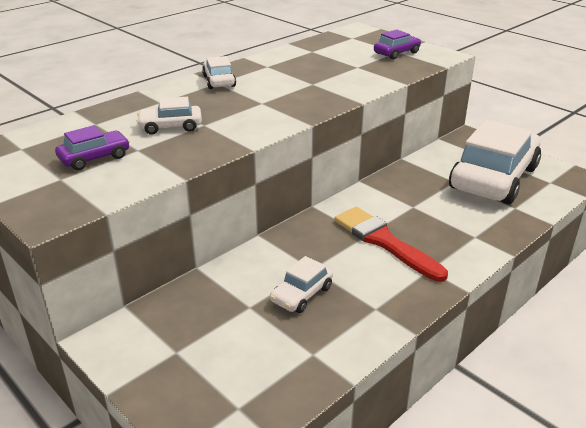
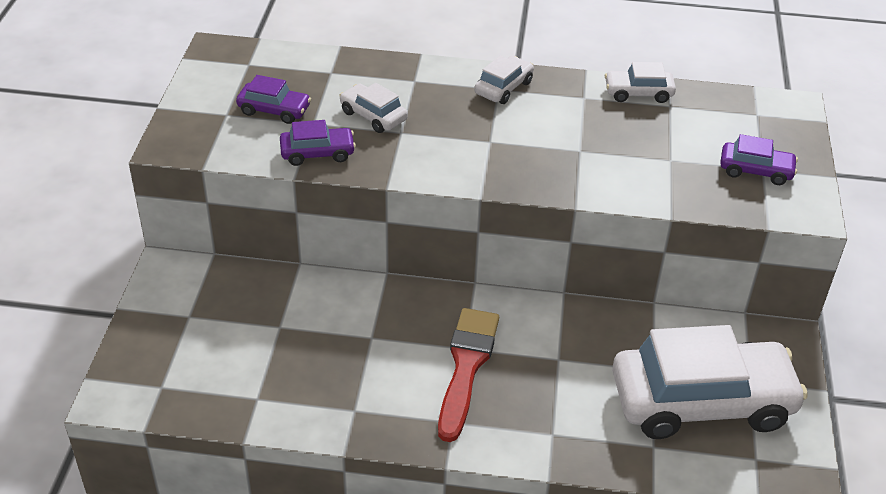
camera: 50 degrees right, 10 degrees up
(173, 160) = (317, 153): none -> purple car
(301, 294) = (326, 350): white car -> white car (638, 93)

